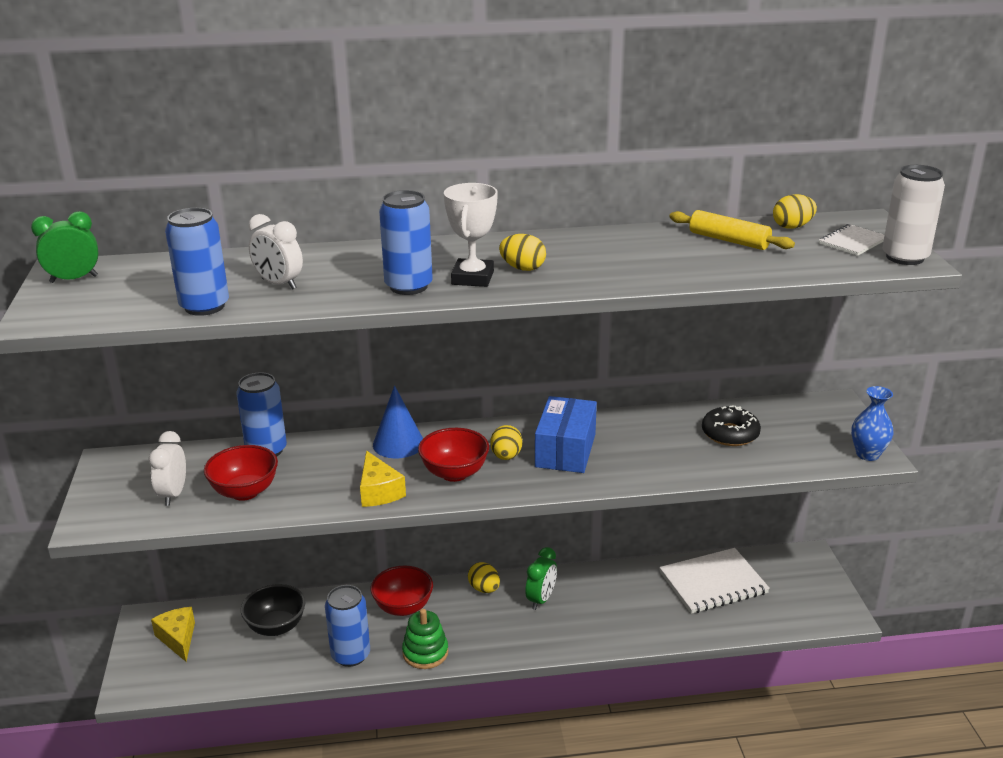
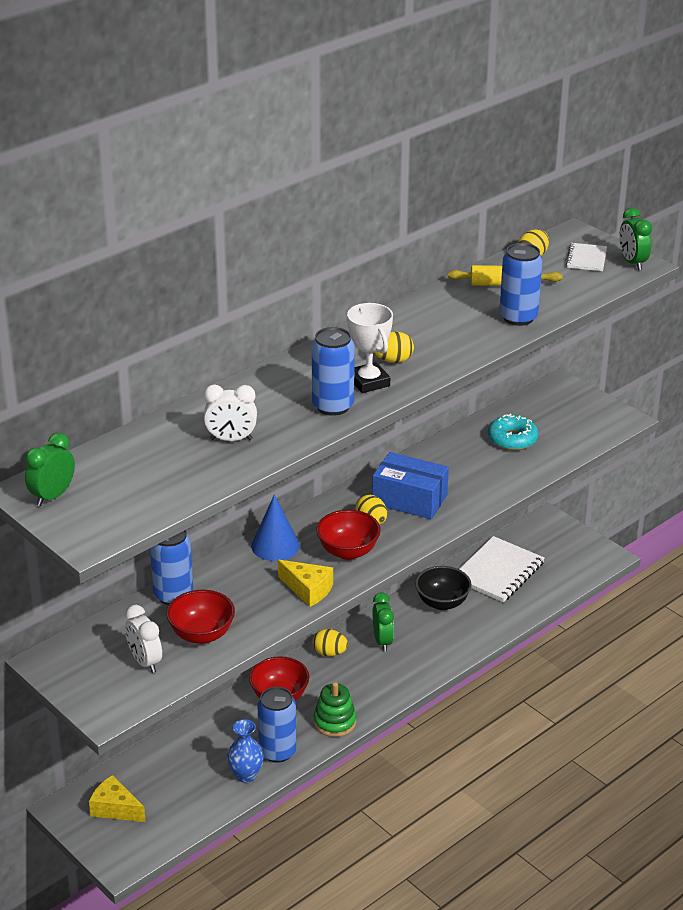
camera: 35 degrees left, 5 degrees up
(204, 306) = (205, 480): blue can -> blue can (518, 317)
(276, 627) = (190, 760): black bowl -> black bowl (442, 603)
(565, 450) = (409, 499): blue box -> blue box turned 45 degrees counterclockwise
(730, 434) = (512, 439): black donut -> turquoise donut
(867, 454) = (617, 420): blue vase -> blue vase (246, 775)
(905, 257) = (632, 262): white can -> green clock

